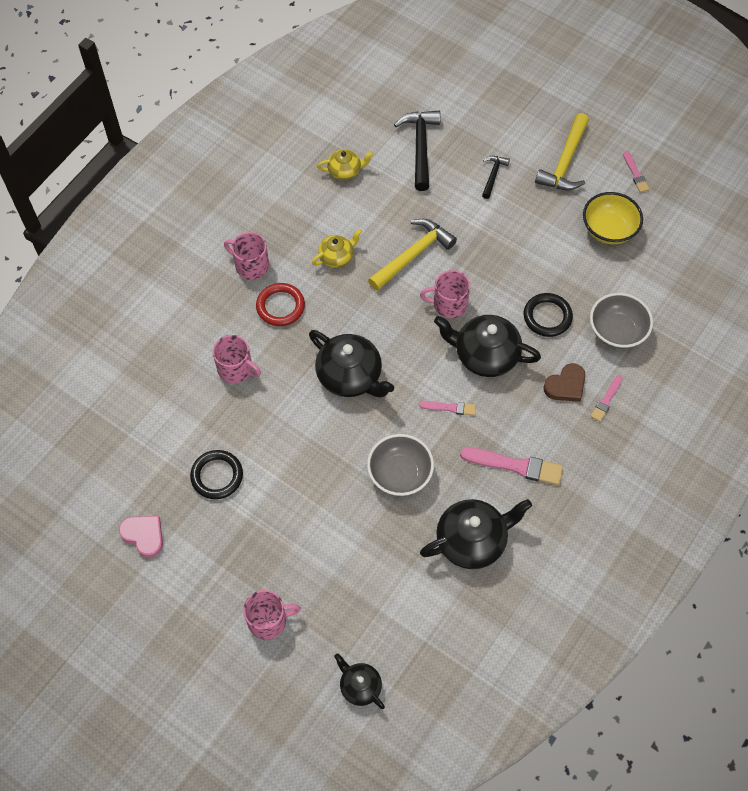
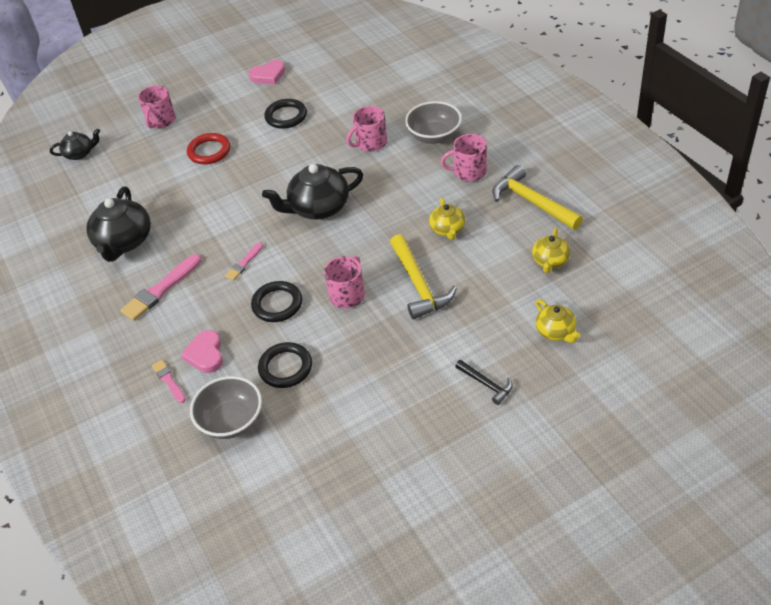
camera: 120 degrees right, 15 degrees down
(251, 265) = (469, 171): pink mug -> pink mug turned 150 degrees counterclockwise
(280, 306) = (415, 181): red ring -> red ring (209, 151)
(400, 474) = (210, 215): grey bowl -> grey bowl (434, 136)
(420, 147) = (556, 331): black hammer -> yellow teapot
(485, 355) = (277, 304): black teapot -> black ring
(565, 162) = (472, 463): yellow hammer -> yellow hammer (532, 202)
(566, 385) = (205, 354): brown heart -> pink heart
(608, 229) = (356, 468): yellow bowl -> none
(635, 174) = (419, 534): pink brush -> none

